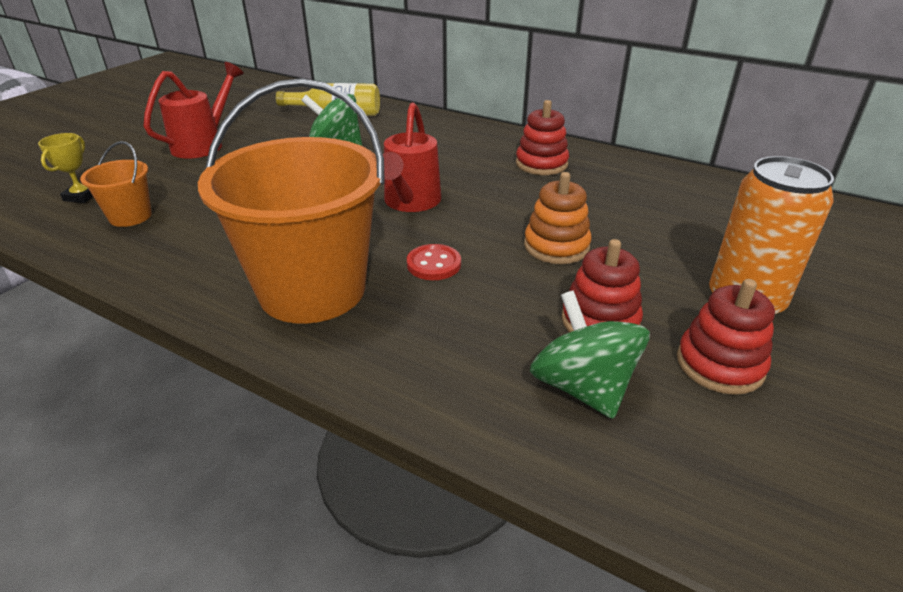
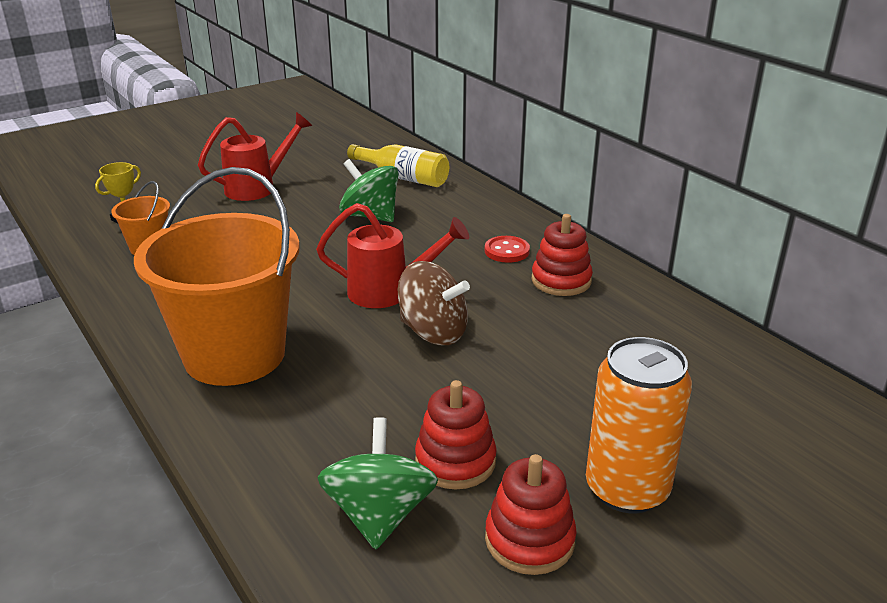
camera: 25 degrees right, 5 degrees down
(410, 203) = (389, 292): red watering can -> red watering can turned 120 degrees counterclockwise
(433, 264) = (355, 360): red button -> red button (507, 251)
(479, 225) = (433, 332): none -> brown spinning top
(556, 246) = (487, 375): orange stacking toy -> none

